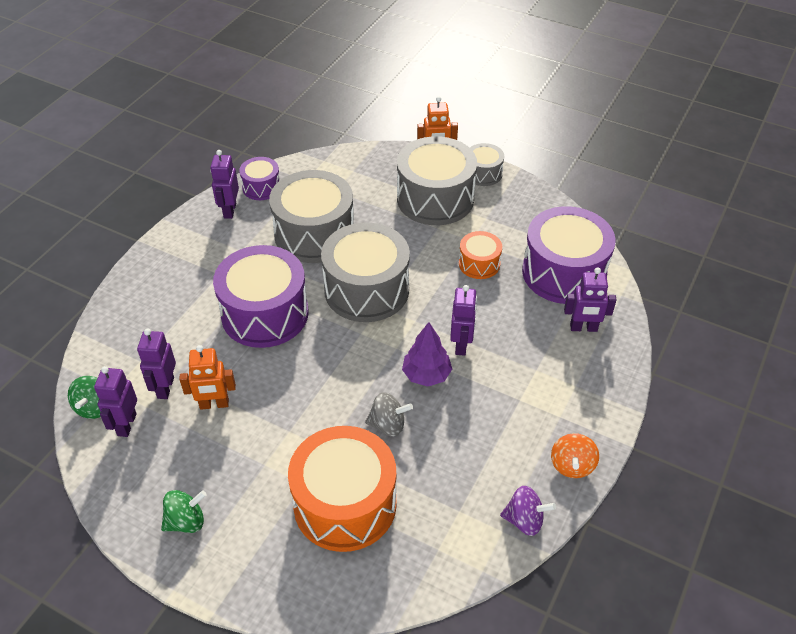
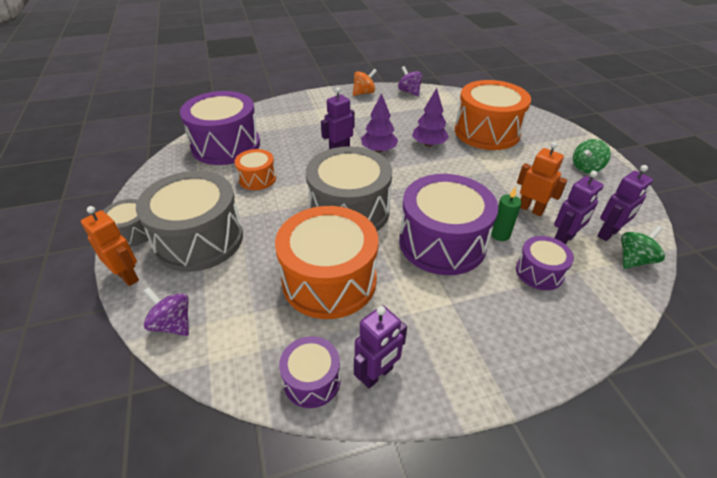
camera: 135 degrees left, 5 degrees down
(170, 340) = (539, 272): none -> purple drum
(186, 521) = (586, 167): green spinning top -> green spinning top turned 60 degrees counterclockwise
(223, 354) = (500, 234): none -> green candle
(314, 234) = (329, 280): grey drum -> orange drum
(369, 159) = (173, 324): none -> purple spinning top
(388, 425) = (429, 144): grey spinning top -> purple tree
(583, 328) = (268, 122): purple robot -> none

